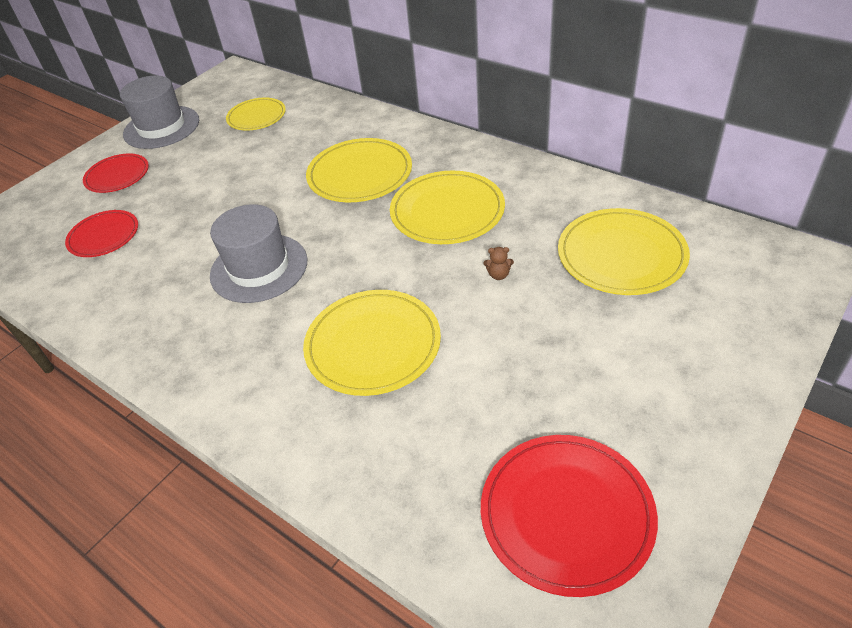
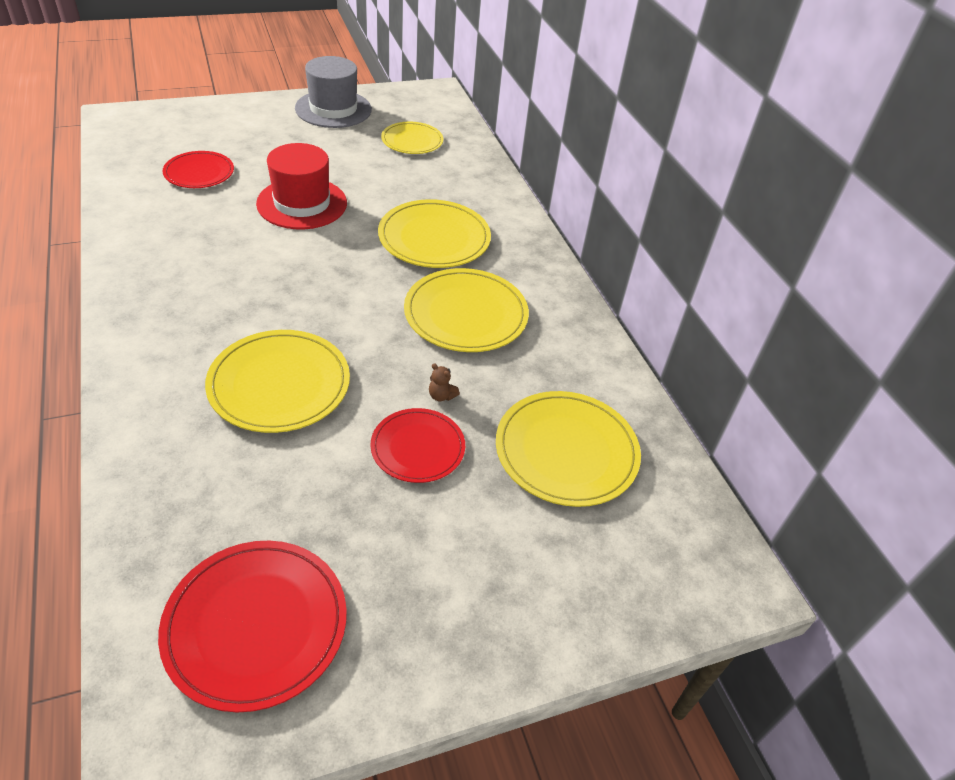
camera: 25 degrees right, 0 degrees up
(117, 176) = (260, 130): red plate -> red plate (418, 448)
(224, 209) = (302, 203): none -> red hat
(259, 268) = (272, 267): grey hat -> none

